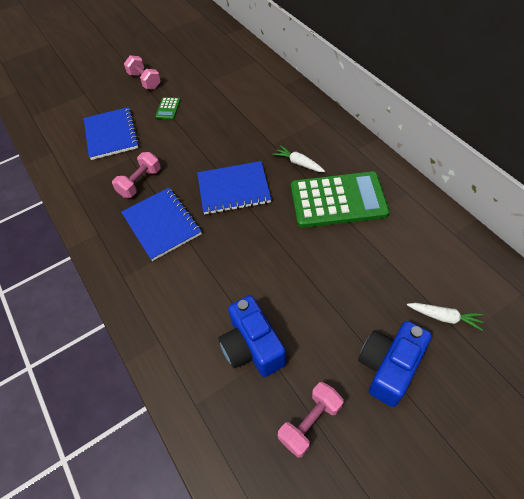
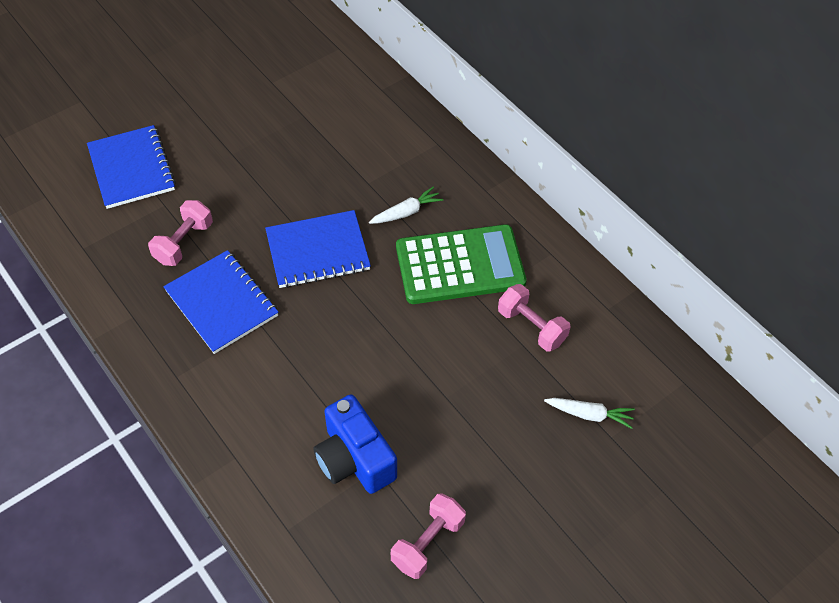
camera: 10 degrees left, 0 degrees up
(145, 81) = (171, 80): pink dumbbell -> pink dumbbell (531, 327)
(168, 108) = (212, 127): green calculator -> none
(299, 163) = (406, 212): white carrot -> white carrot turned 120 degrees clockwise
(389, 367) = (521, 476): blue camera -> none

